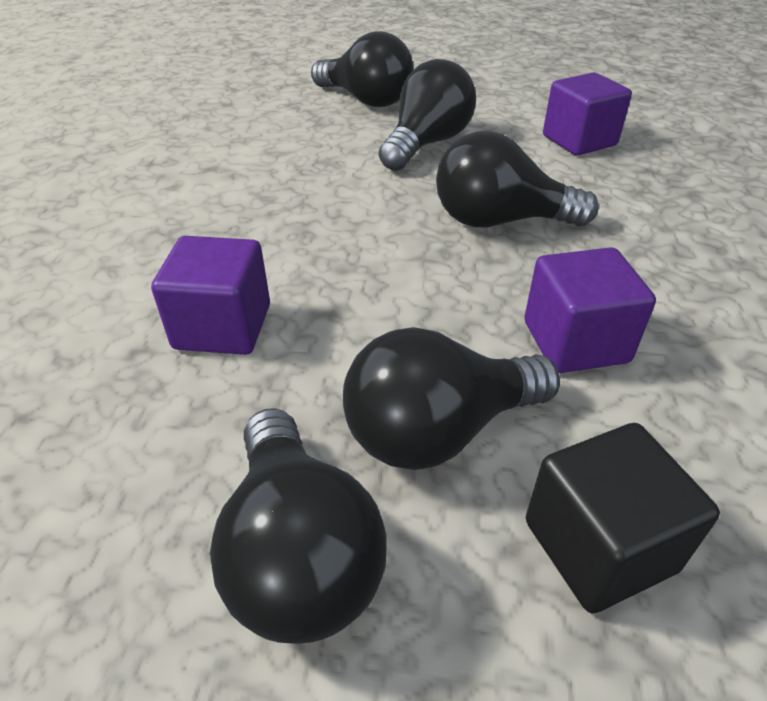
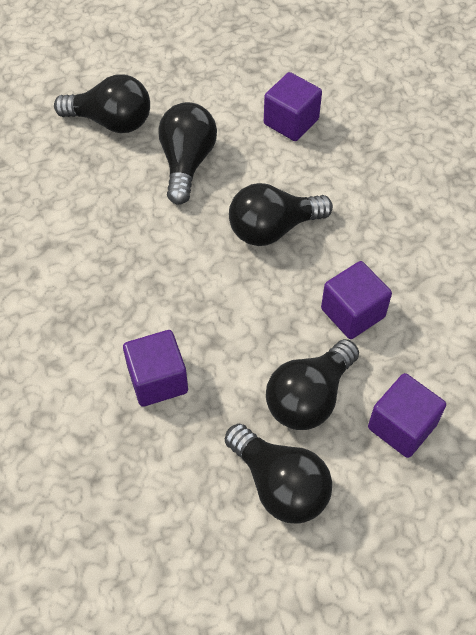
camera: 25 degrees left, 15 degrees up
(599, 546) = (401, 426): black cube -> purple cube

